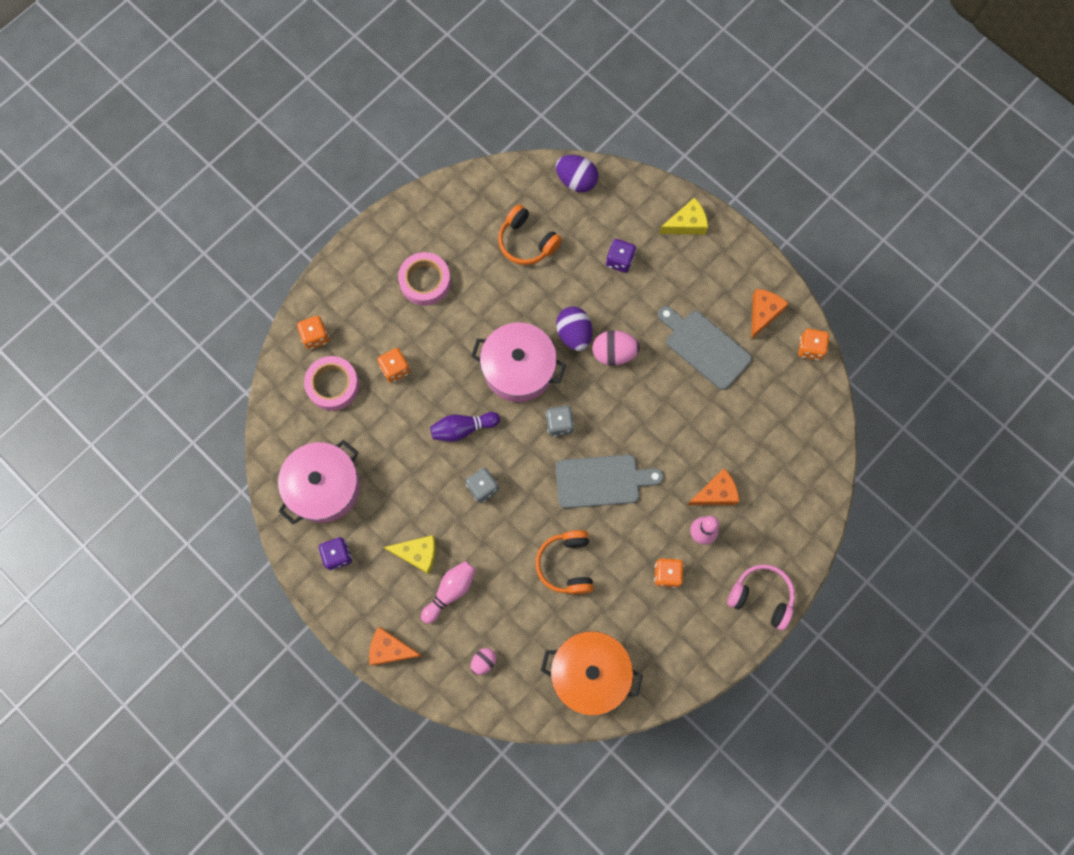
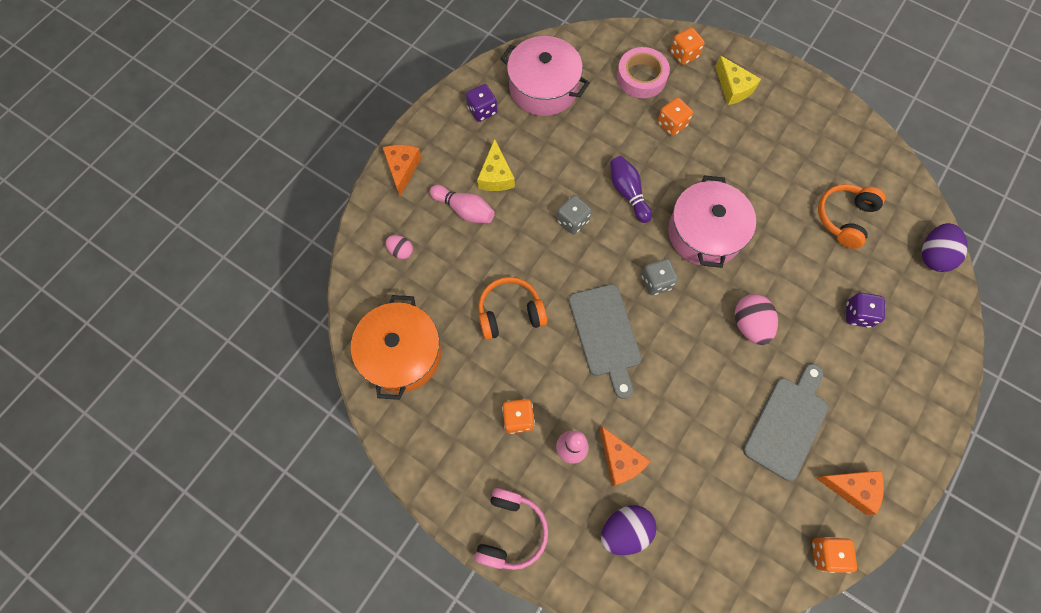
camera: 80 degrees right, 5 degrees down
(425, 281) = (768, 133): pink tape -> none
(574, 334) = (758, 280): purple egg -> purple egg (625, 530)
(686, 223) = (929, 381): yellow cheese -> yellow cheese (733, 88)

